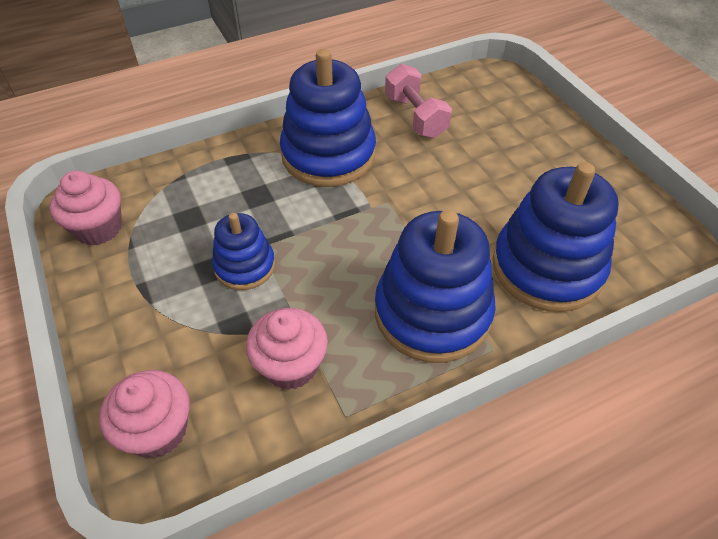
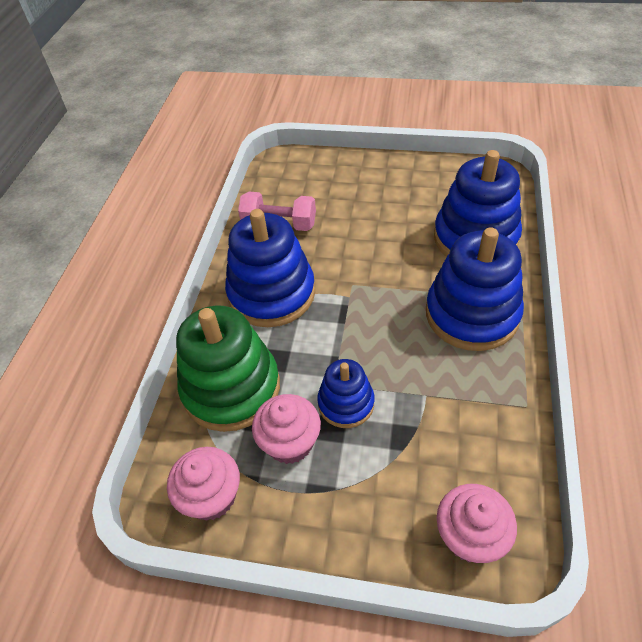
camera: 50 degrees left, 0 degrees up
(208, 184) = (231, 388): none -> green stacking toy
(290, 365) = (463, 418): pink cupcake -> pink cupcake (290, 442)

